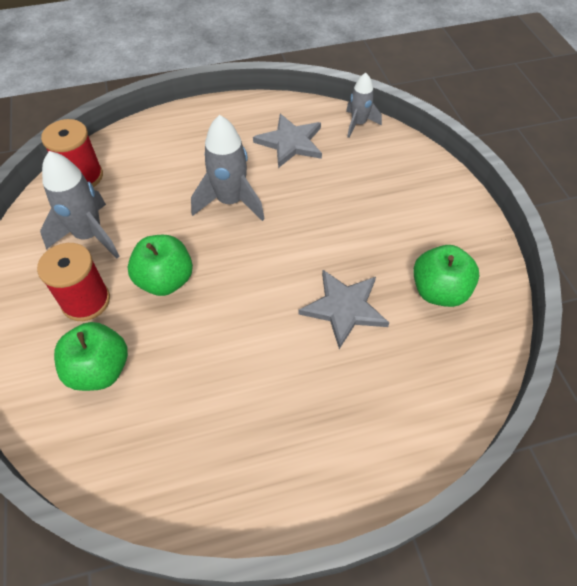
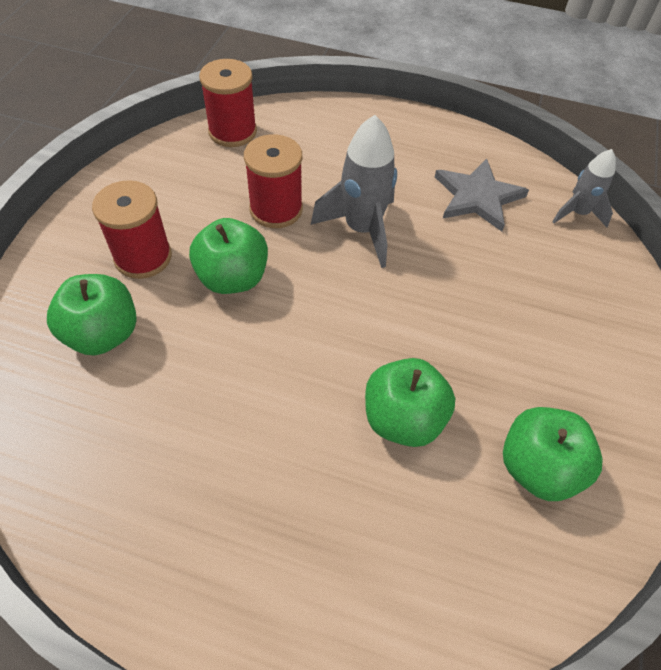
camera: 30 degrees right, 0 degrees up
(89, 235) = (195, 193): grey rocket -> none
(160, 217) = (276, 209): none -> red spool
(344, 308) = (403, 419): grey star -> green apple

